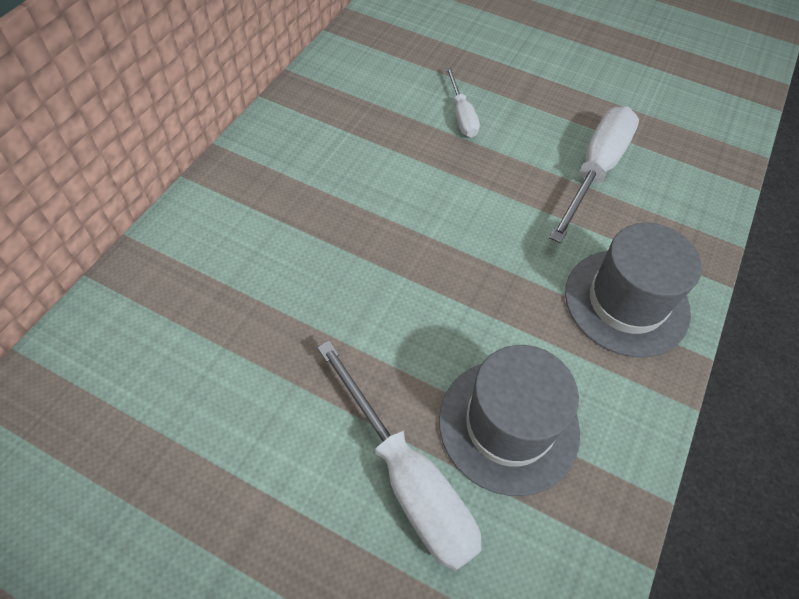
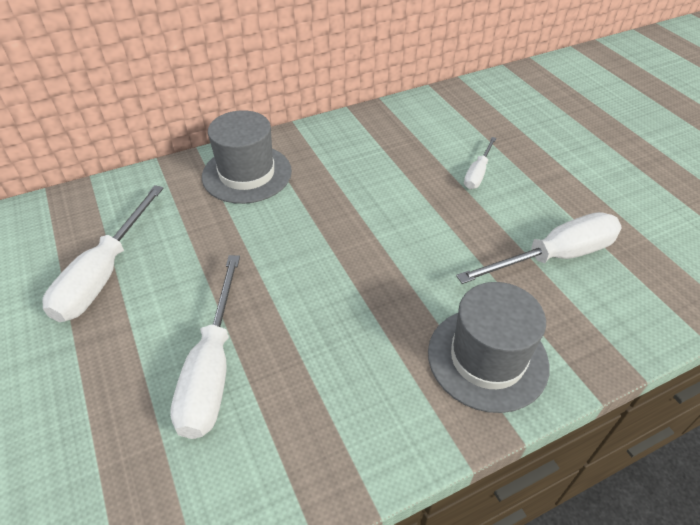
camera: 40 degrees right, 10 degrees down
(174, 459) = (104, 274): none -> white screwdriver
(508, 425) = (310, 381): grey hat -> grey hat (247, 174)

